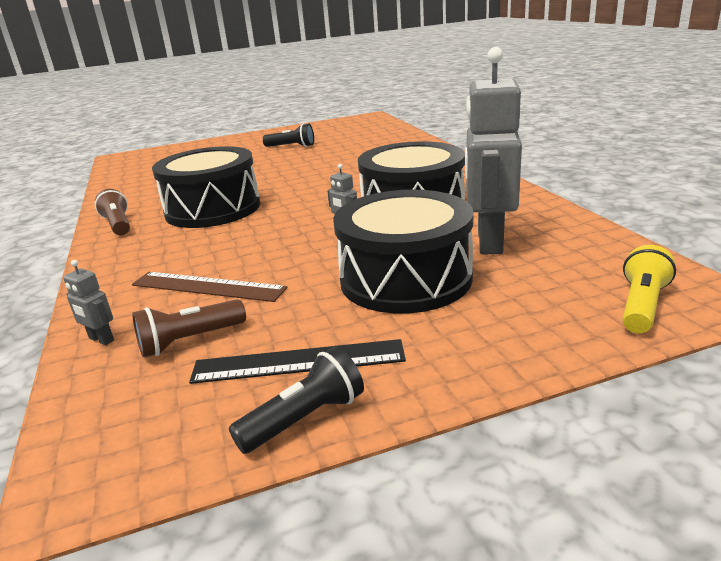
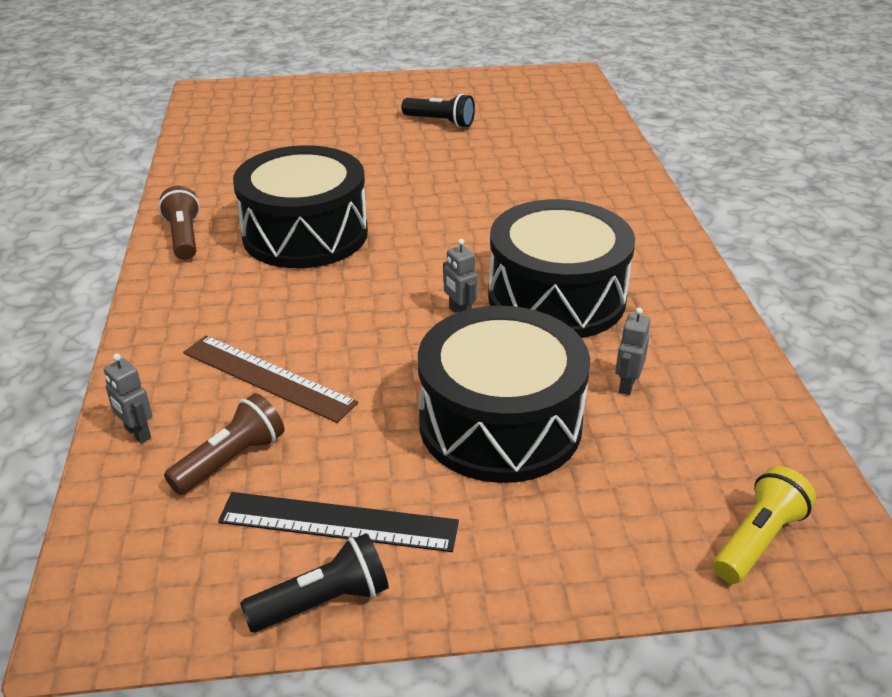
camera: 10 degrees right, 10 degrees up
(190, 340) = (231, 460): brown flashlight -> brown flashlight turned 150 degrees clockwise
(488, 242) = (626, 385): grey robot -> grey robot, size x0.40

